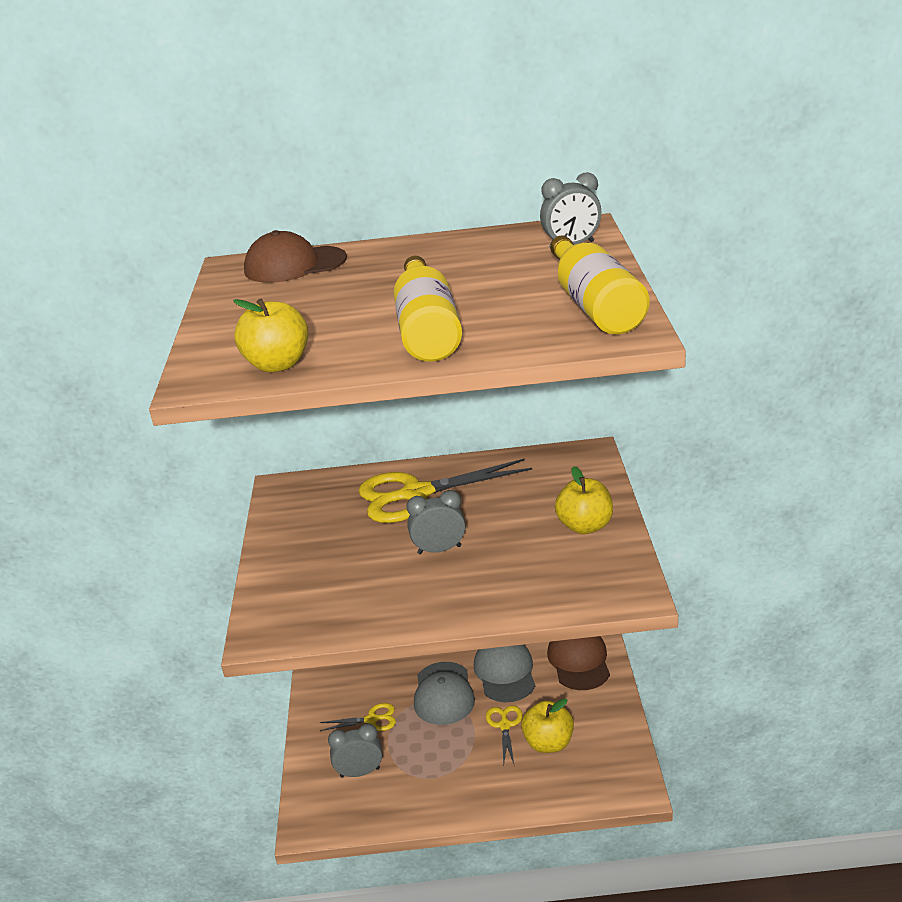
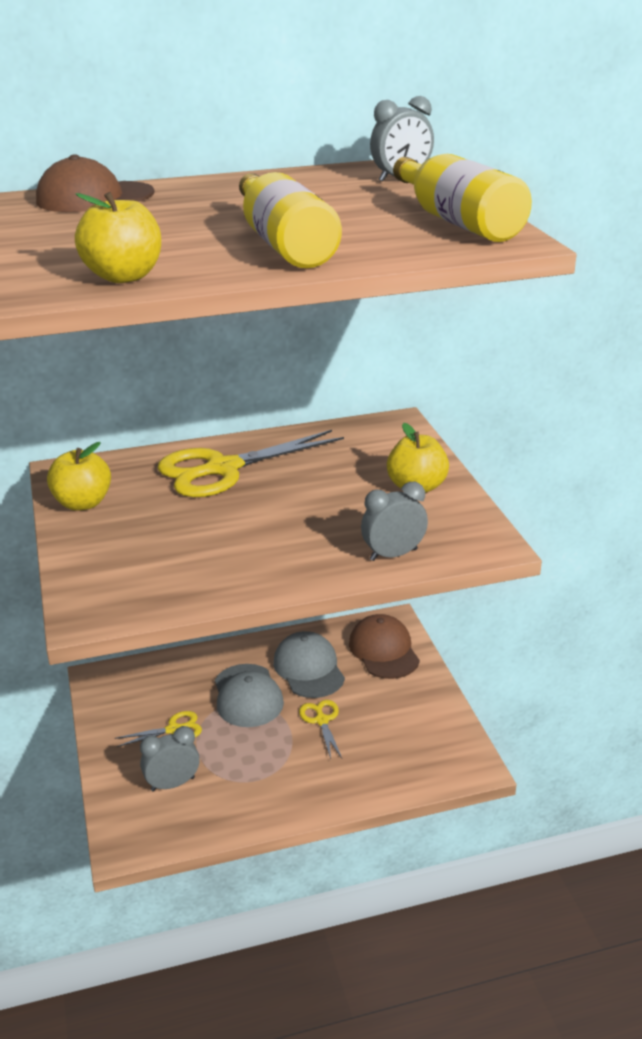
camera: 15 degrees left, 0 degrees up
(439, 549) = (267, 518): grey clock -> grey clock (393, 555)
(548, 743) = (372, 732): yellow apple -> yellow apple (83, 503)

